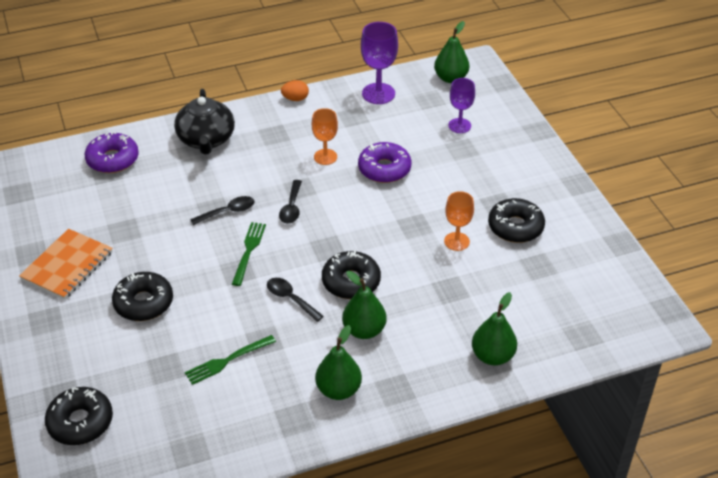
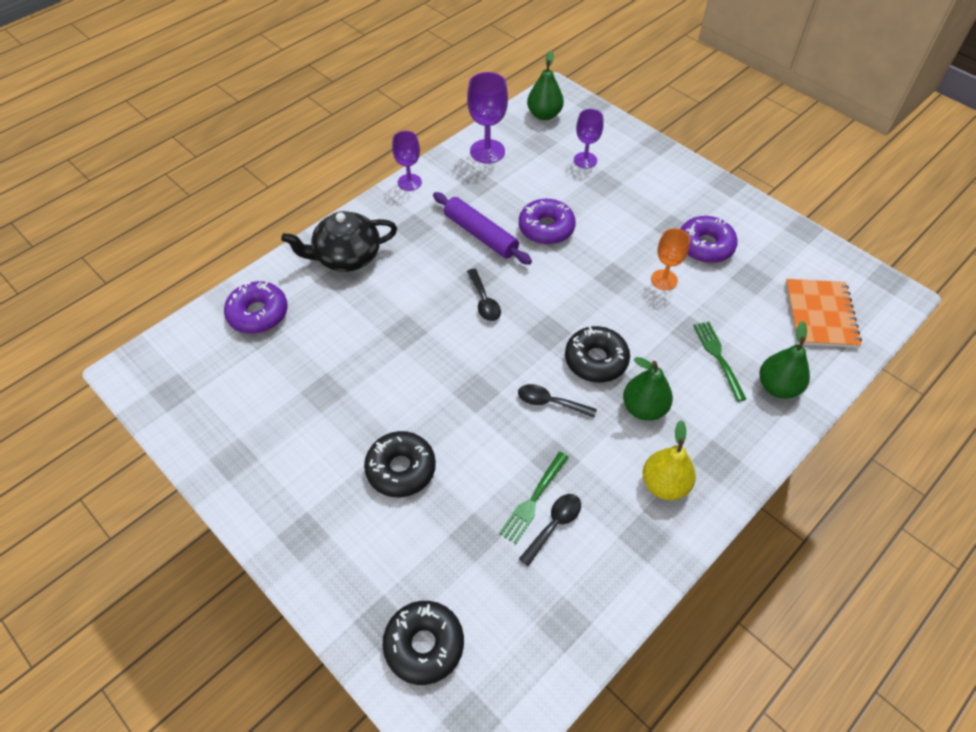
camera: 25 degrees left, 10 degrees up
(67, 266) = (286, 458): orange notebook -> orange notebook (820, 315)
(206, 140) = (346, 256): black teapot -> black teapot turned 105 degrees clockwise
(228, 212) = (422, 329): black spoon -> black spoon (554, 525)
(248, 251) = (472, 365): green fork -> green fork (718, 357)
(295, 99) = (409, 182): orange egg -> purple goblet
(325, 157) = (481, 234): orange goblet -> purple rolling pin
(338, 390) = (664, 484): green pear -> yellow pear
(515, 227) = (705, 246): black donut -> purple donut

